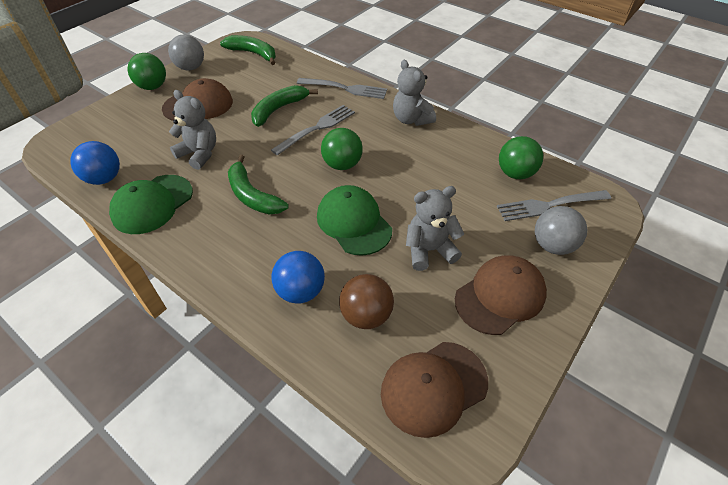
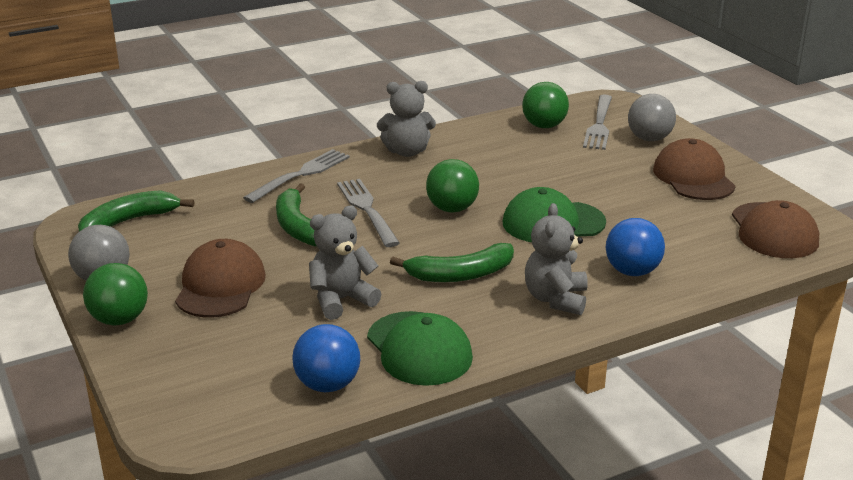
camera: 65 degrees left, 20 degrees down
(366, 315) = (682, 243): brown ball -> none
(429, 250) = (619, 194): grey teddy bear -> grey teddy bear (556, 299)

